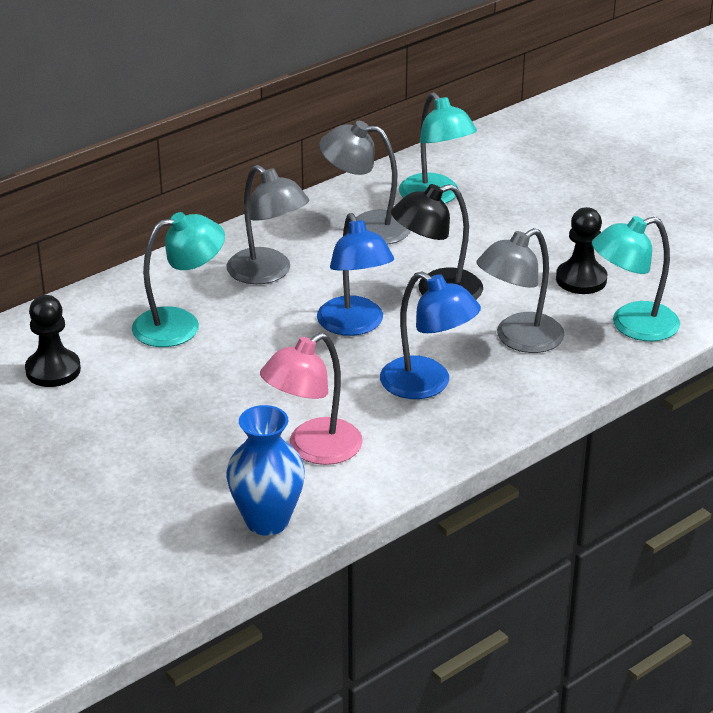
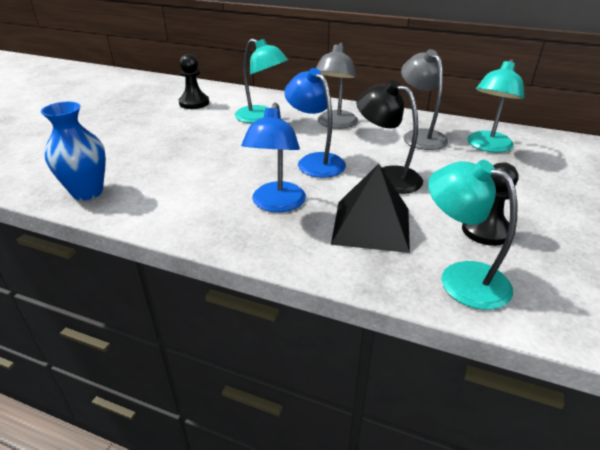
camera: 60 degrees right, 0 degrees up
(313, 449) = (172, 185): pink lamp -> none
(354, 325) = (315, 161): blue lamp -> blue lamp turned 105 degrees clockwise
(518, 339) = (371, 225): grey lamp -> black pyramid

